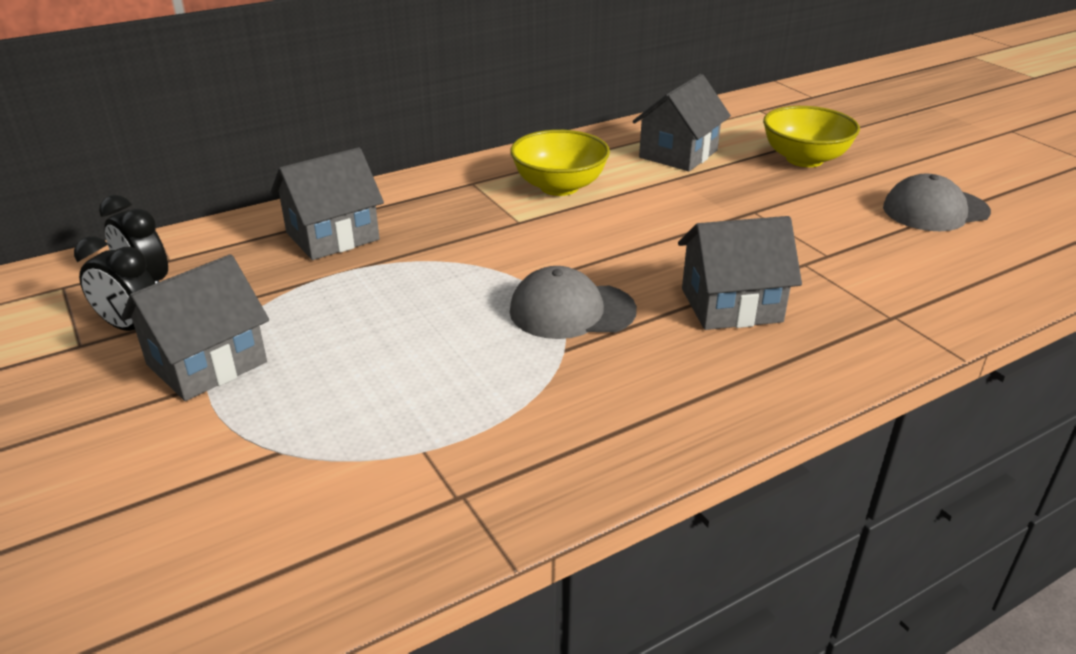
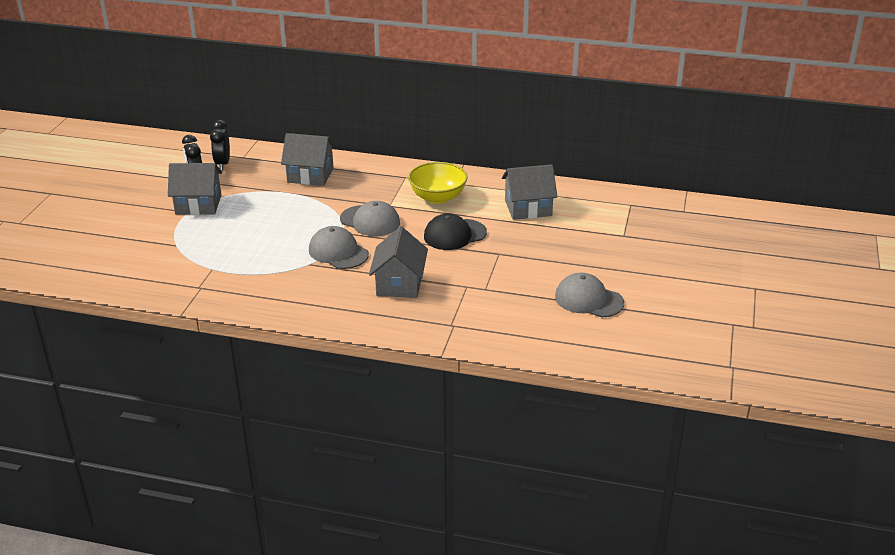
camera: 45 degrees right, 0 degrees up
(533, 251) = (370, 221): none -> grey cap
(666, 216) = (454, 235): none -> black cap
(731, 305) = (399, 284): grey house -> grey house turned 60 degrees clockwise
(804, 159) = (586, 242): yellow bowl -> none

